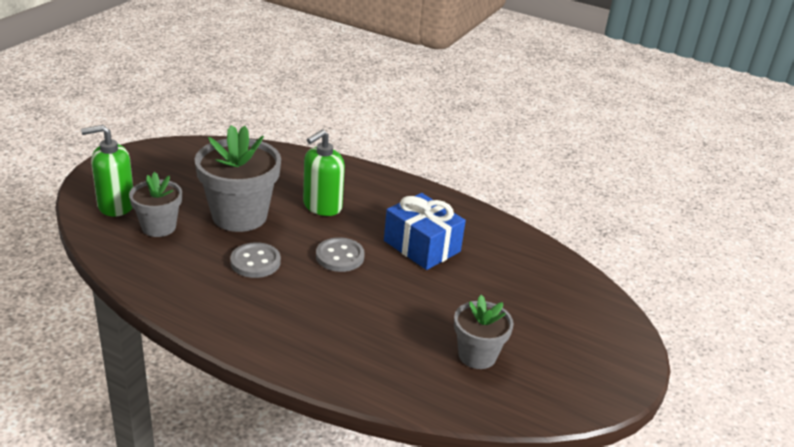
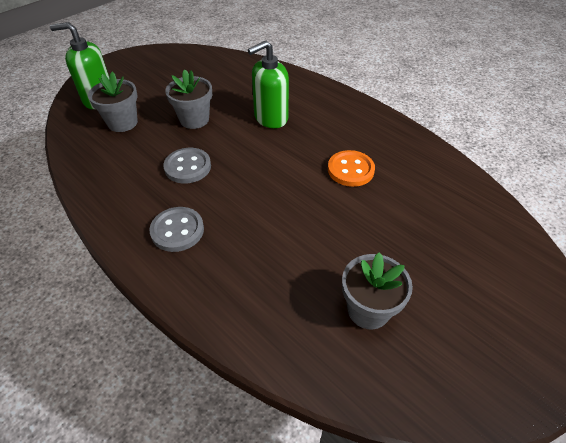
camera: 20 degrees right, 15 degrees up
(239, 216) = (194, 119): grey flower pot -> grey flower pot, size x0.59
(340, 256) = (267, 171): grey button -> grey button (177, 230)
(422, 246) = (350, 170): blue gift -> orange button

